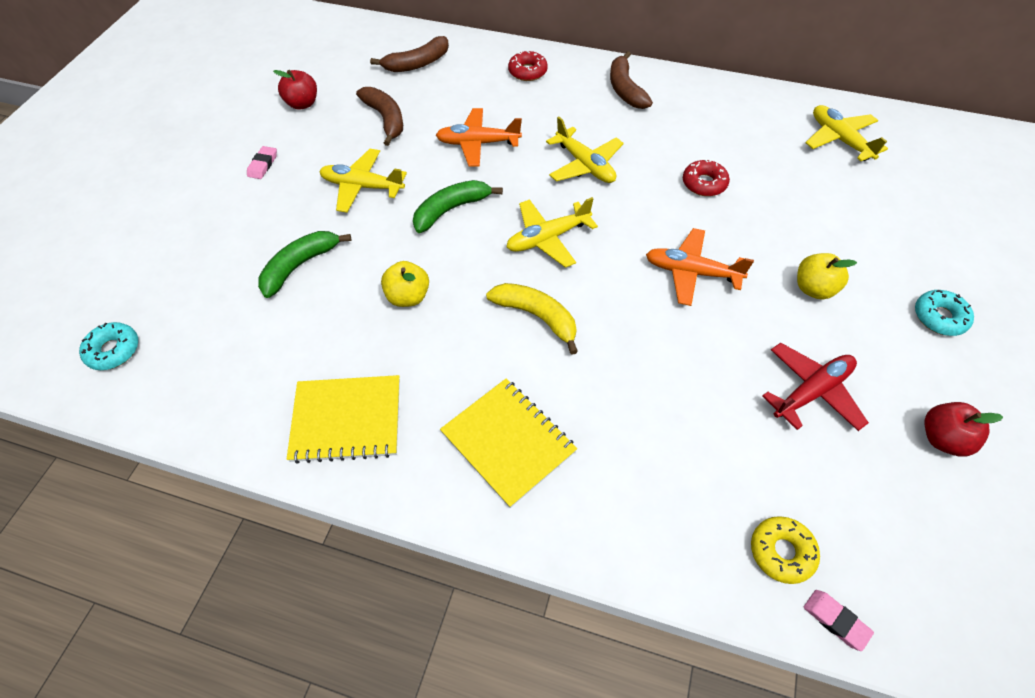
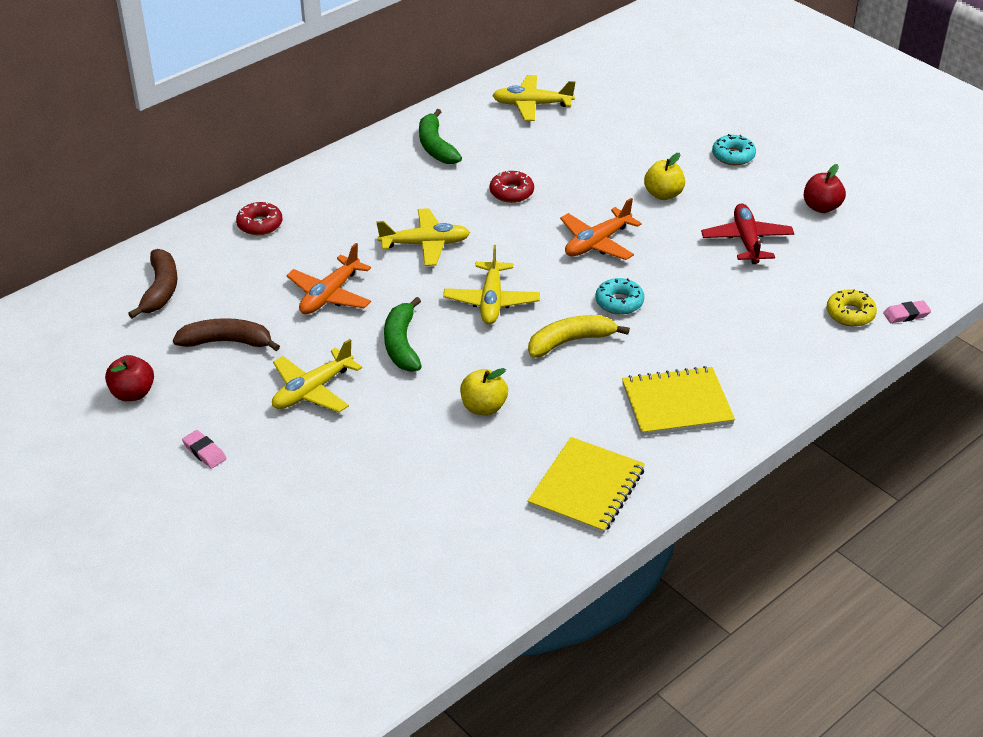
camera: 60 degrees left, 15 degrees down
(113, 350) = (376, 628): turquoise donut -> turquoise donut (619, 302)
(300, 266) = (381, 465): green banana -> green banana (436, 146)
(625, 89) = (352, 179): brown banana -> none

